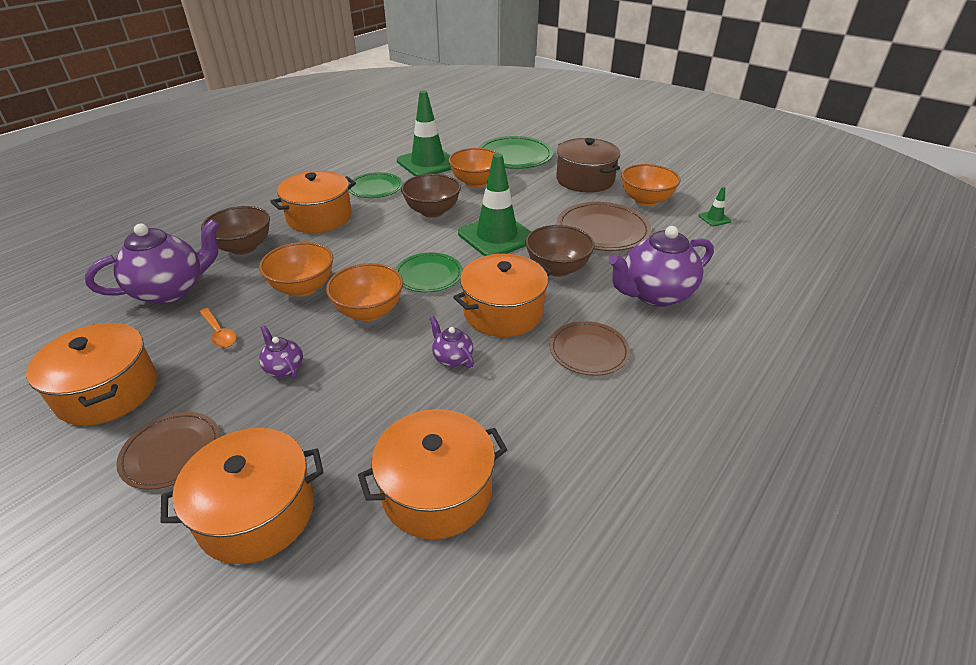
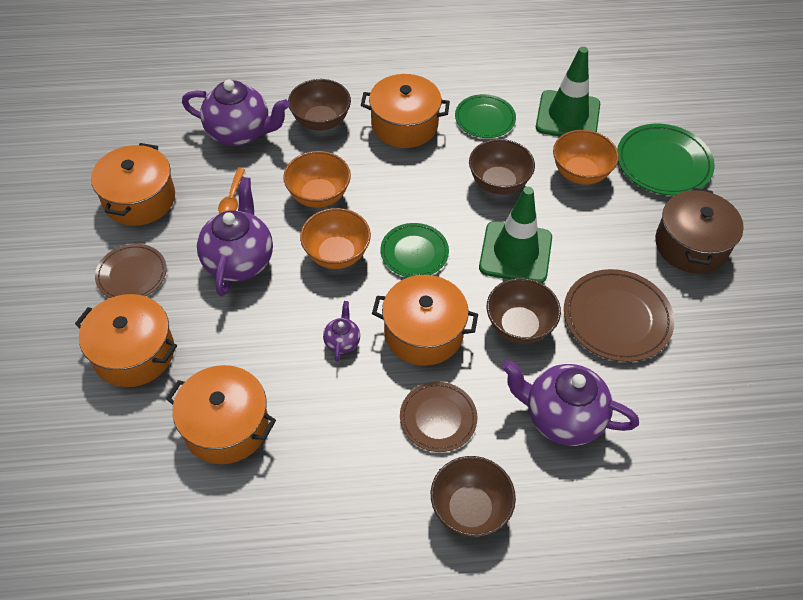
camera: 45 degrees right, 15 degrees up
(284, 368) = (239, 261): purple teapot -> purple teapot, size x2.11
(646, 200) = (714, 317): orange bowl -> none
(690, 384) = (469, 509): none -> brown bowl
(714, 218) = (751, 391): green traffic cone -> none

